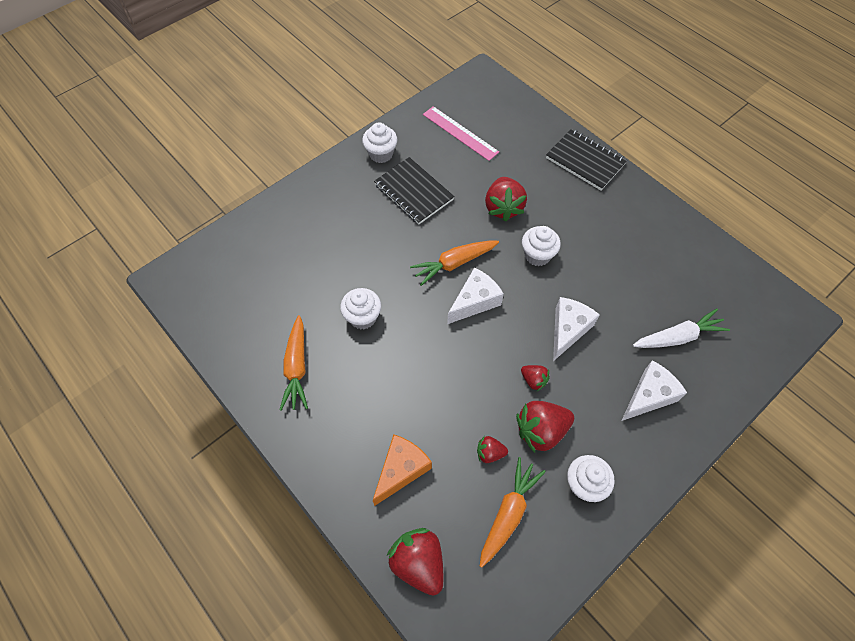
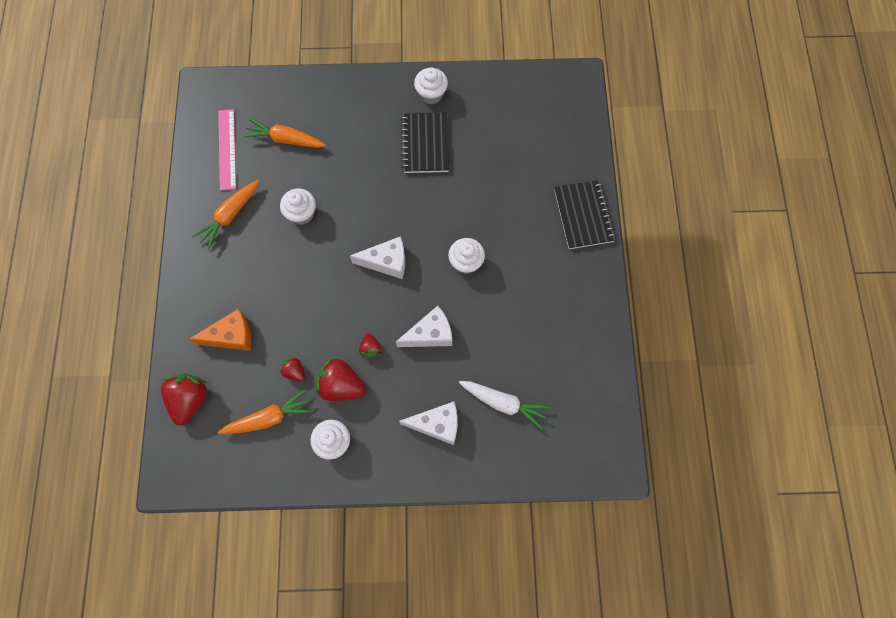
camera: 40 degrees right, 10 degrees up
(454, 264) = (400, 222): orange carrot -> orange carrot (285, 139)
(460, 133) = (508, 119): pink ruler -> pink ruler (227, 149)
(503, 208) = (479, 206): red strawberry -> none

